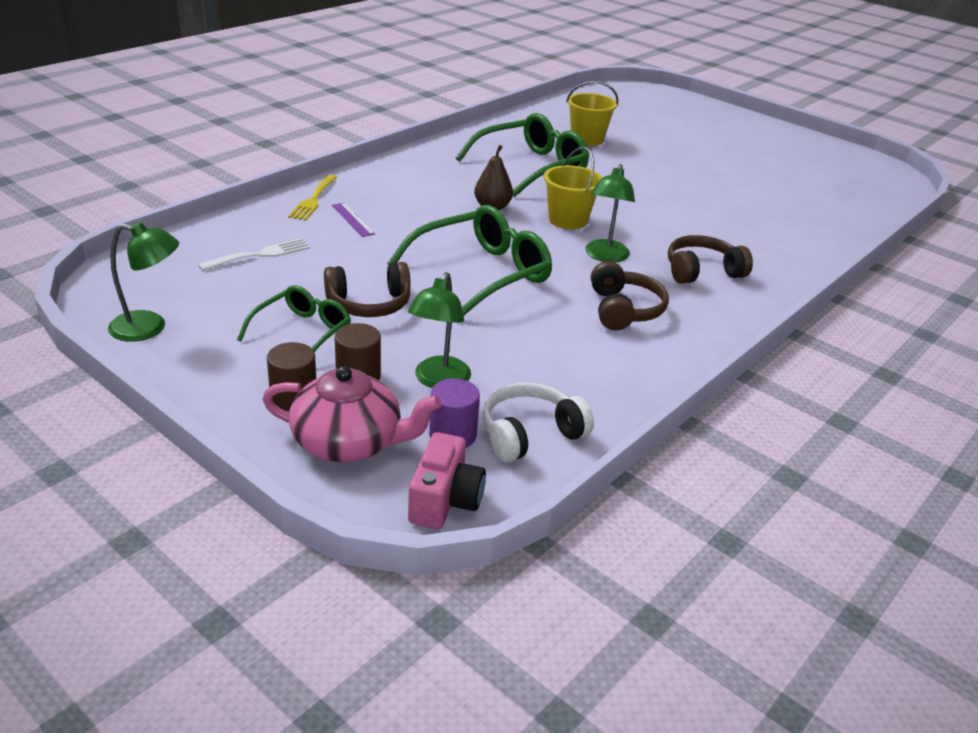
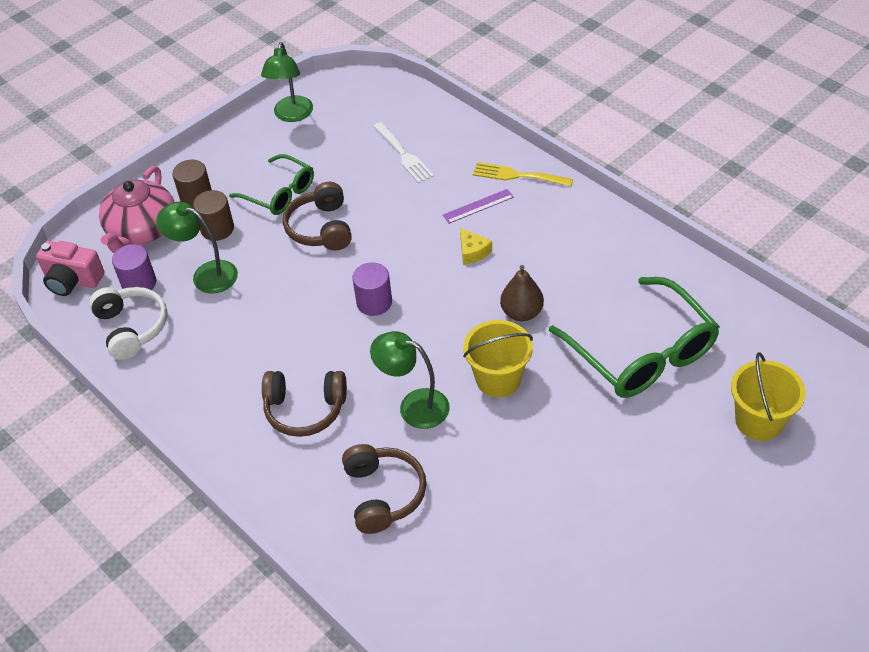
camera: 100 degrees right, 15 degrees up
(415, 224) = (472, 252): none -> yellow cheese
(482, 274) = (374, 302): green glasses -> purple cylinder

